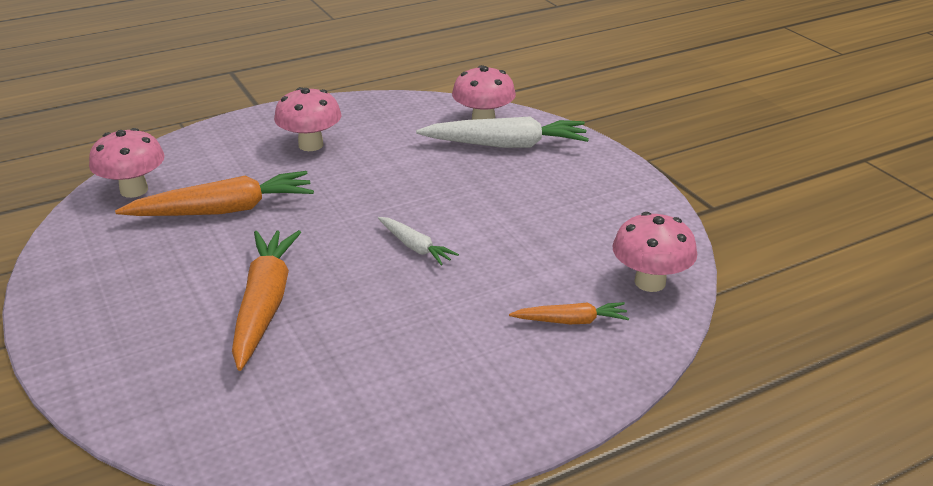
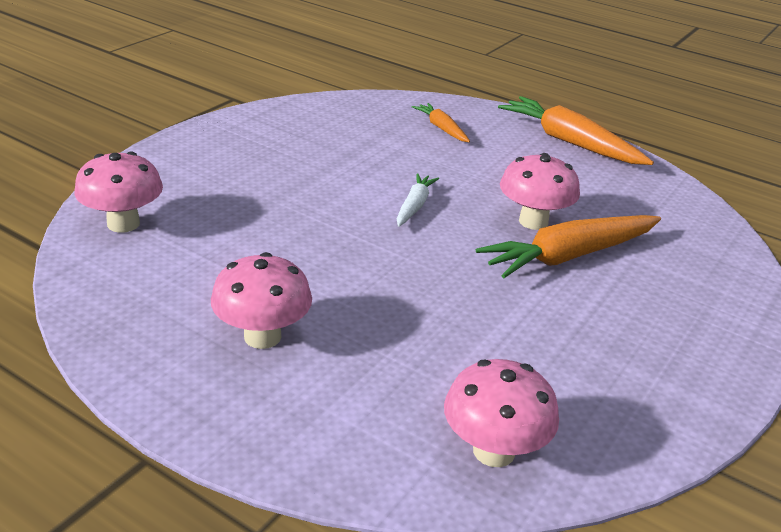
camera: 120 degrees left, 0 degrees up
(223, 210) = (463, 345): orange carrot -> orange carrot (570, 142)
(506, 145) = (179, 199): white carrot -> none
(650, 282) = (367, 108): pink mushroom -> pink mushroom (533, 221)

